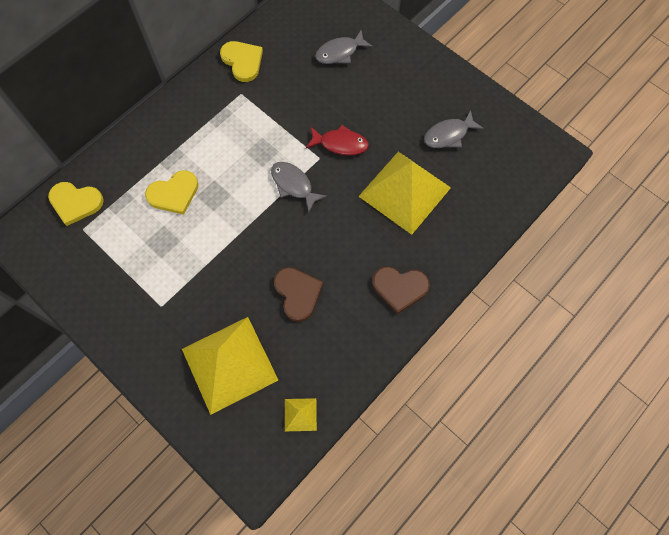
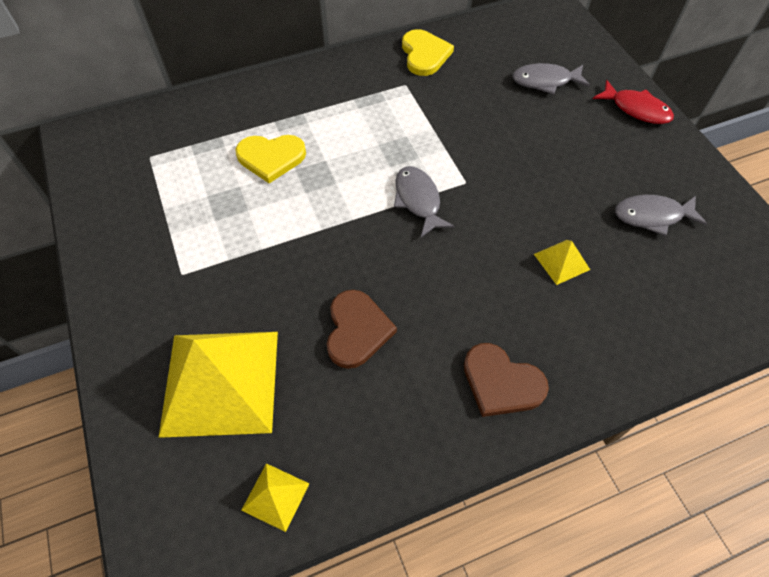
camera: 25 degrees right, 10 degrees down
(75, 203) = (160, 128): yellow heart -> none
(340, 144) = (500, 176): red fish -> red fish (636, 109)
(404, 192) = (561, 261): yellow pyramid -> yellow pyramid, size x0.42

